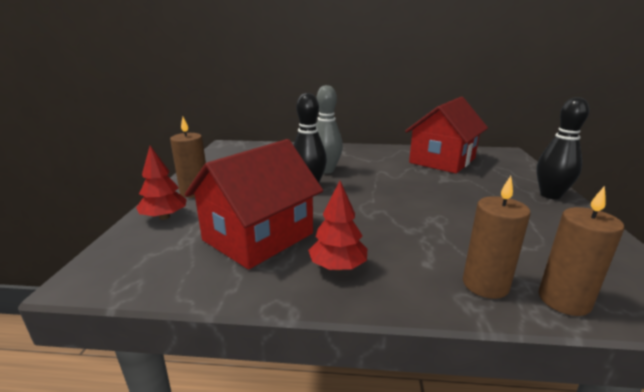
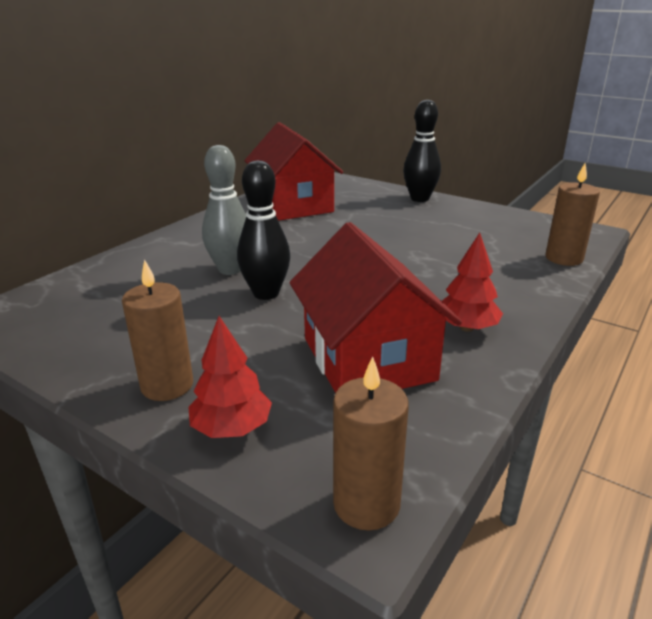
camera: 60 degrees left, 5 degrees up
(485, 284) = (532, 275): brown candle -> brown candle (366, 504)

